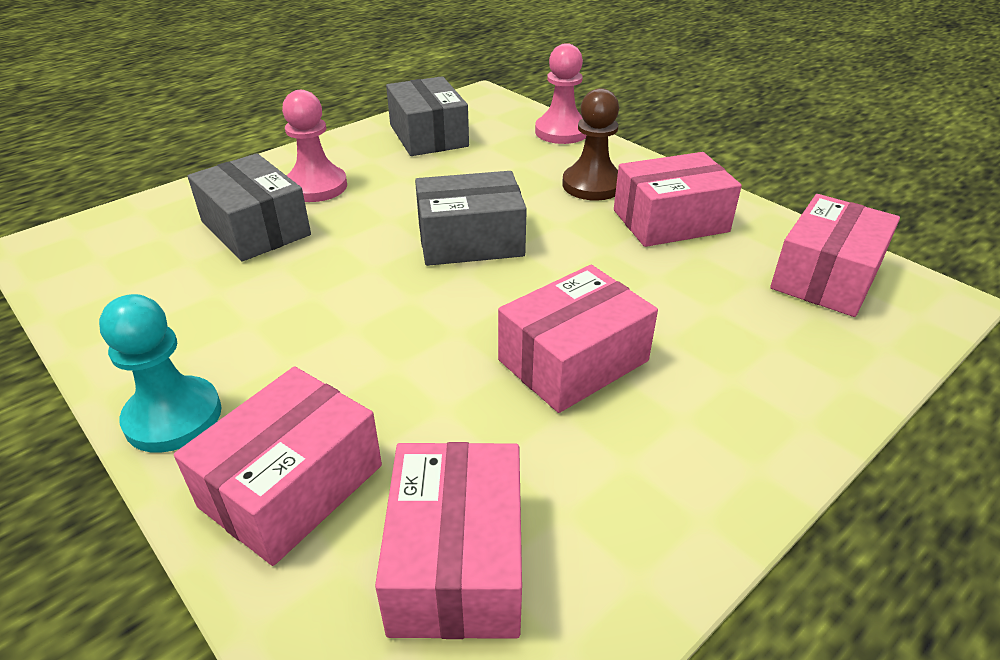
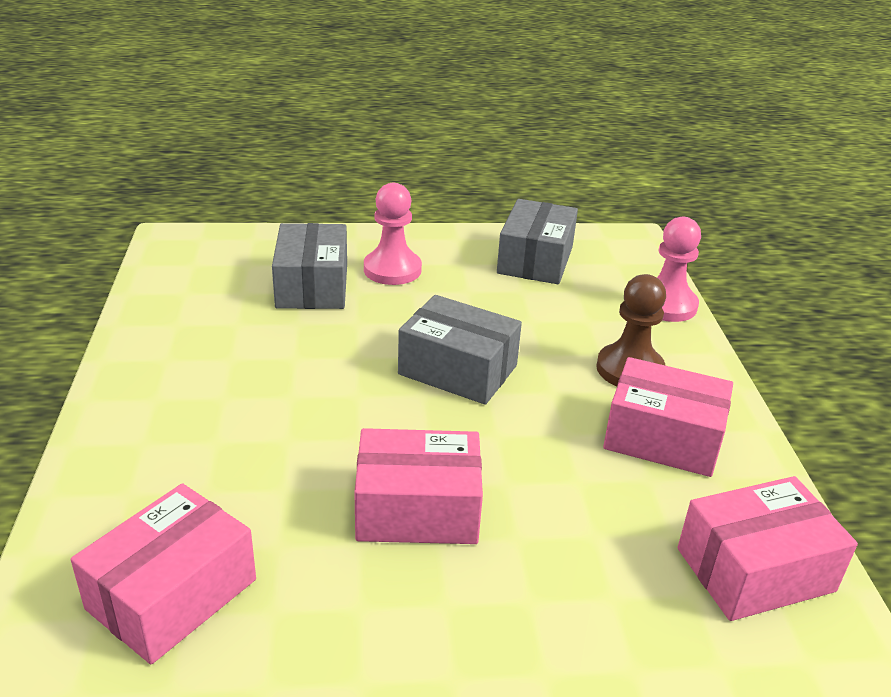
camera: 35 degrees right, 5 degrees down
(173, 417) = (123, 399): turquoise pawn -> none
(292, 486) = (137, 483): pink box -> none

